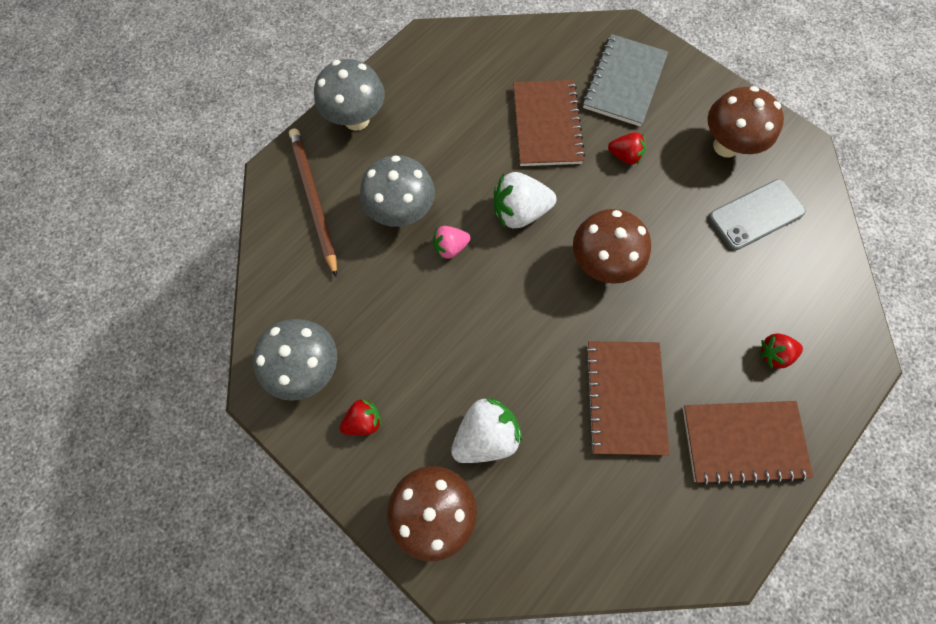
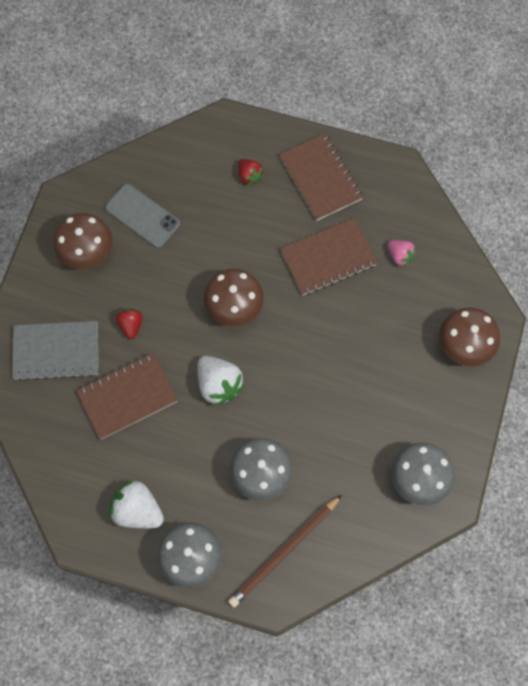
camera: 115 degrees left, 0 degrees up
(364, 421) = (432, 421): red strawberry -> none
(450, 247) = (273, 423): pink strawberry -> pink strawberry (400, 256)
(486, 435) = (399, 336): white strawberry -> white strawberry (137, 510)

